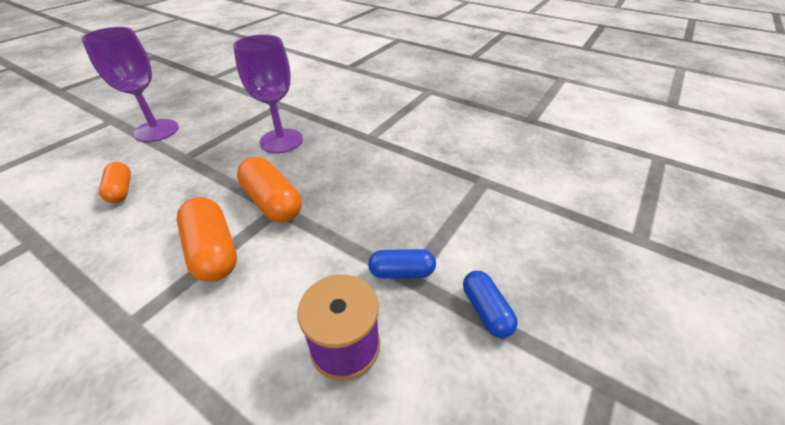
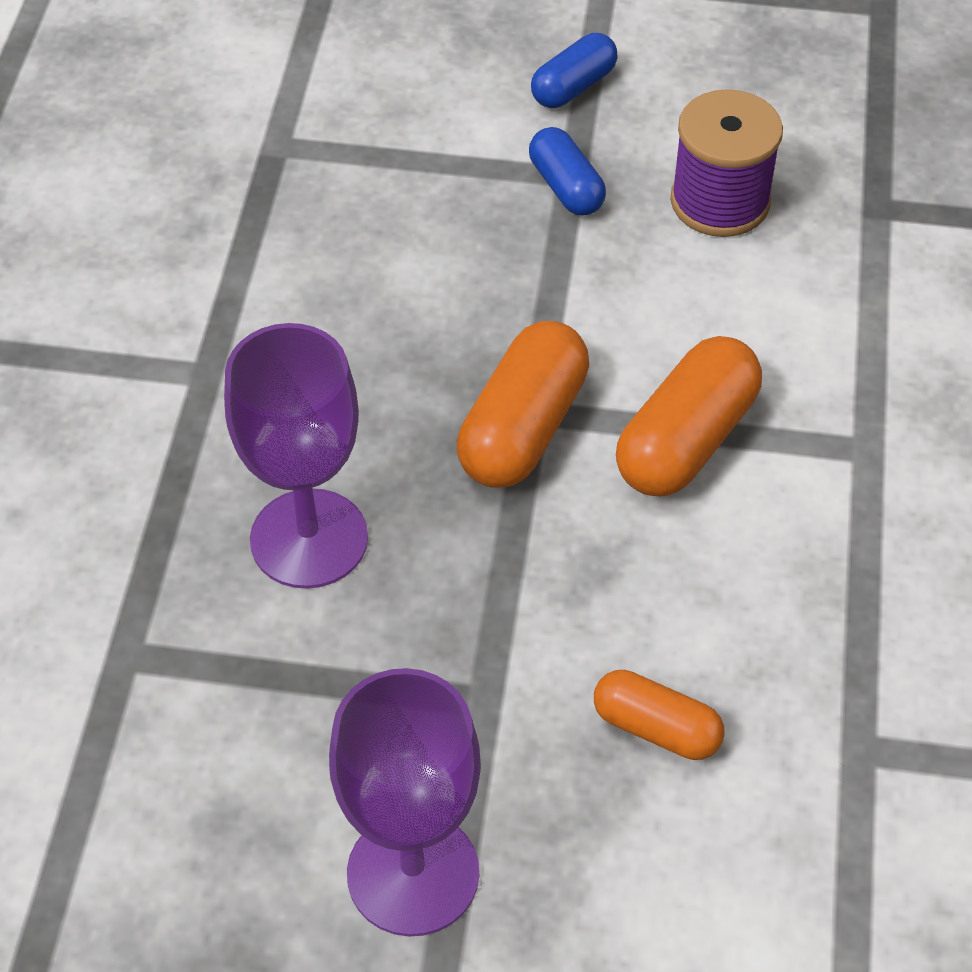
camera: 115 degrees left, 10 degrees up
(121, 190) = (656, 728): orange capsule -> orange capsule turned 75 degrees clockwise

